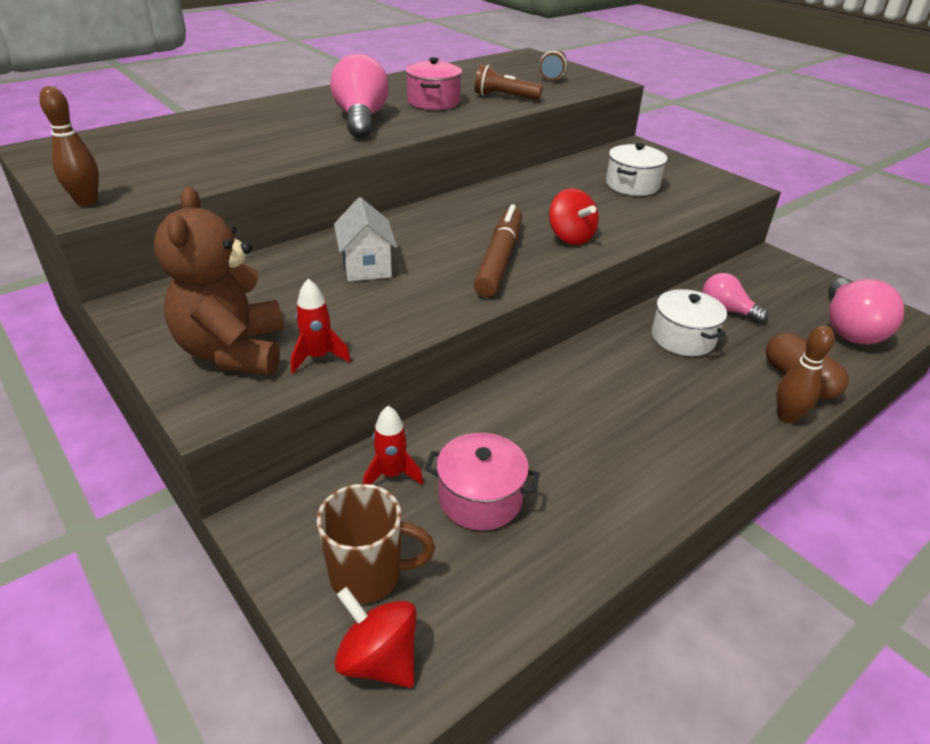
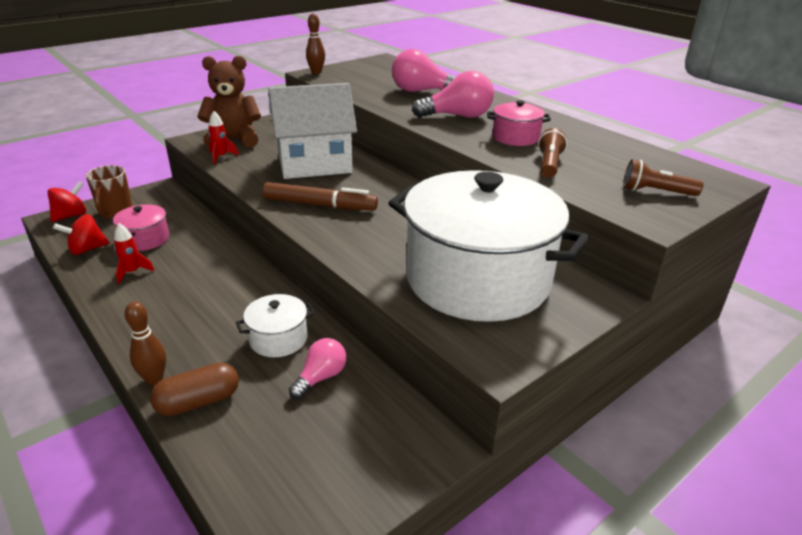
camera: 90 degrees right, 5 degrees down
(366, 266) = (314, 164): white house -> white house, size x2.01
(391, 474) = (176, 215): red rocket -> red rocket (132, 272)
(570, 237) = (355, 235): red spinning top -> red spinning top (87, 249)
(632, 185) = (478, 279): white pot -> white pot, size x2.44
(849, 329) = (274, 476): pink light bulb -> pink light bulb (421, 91)

